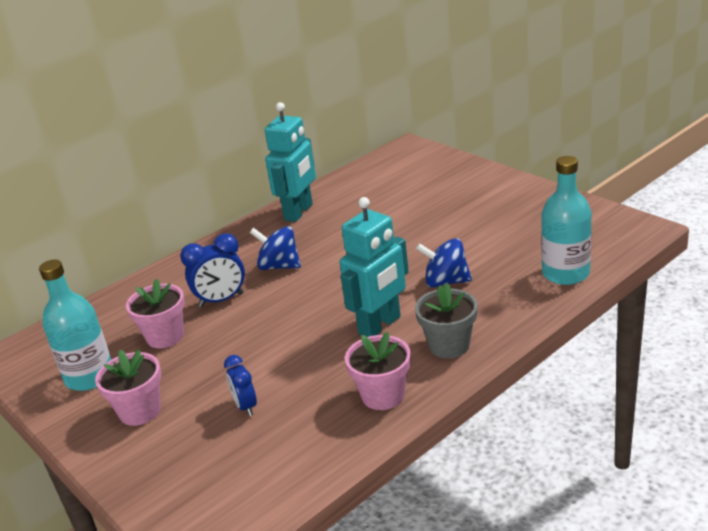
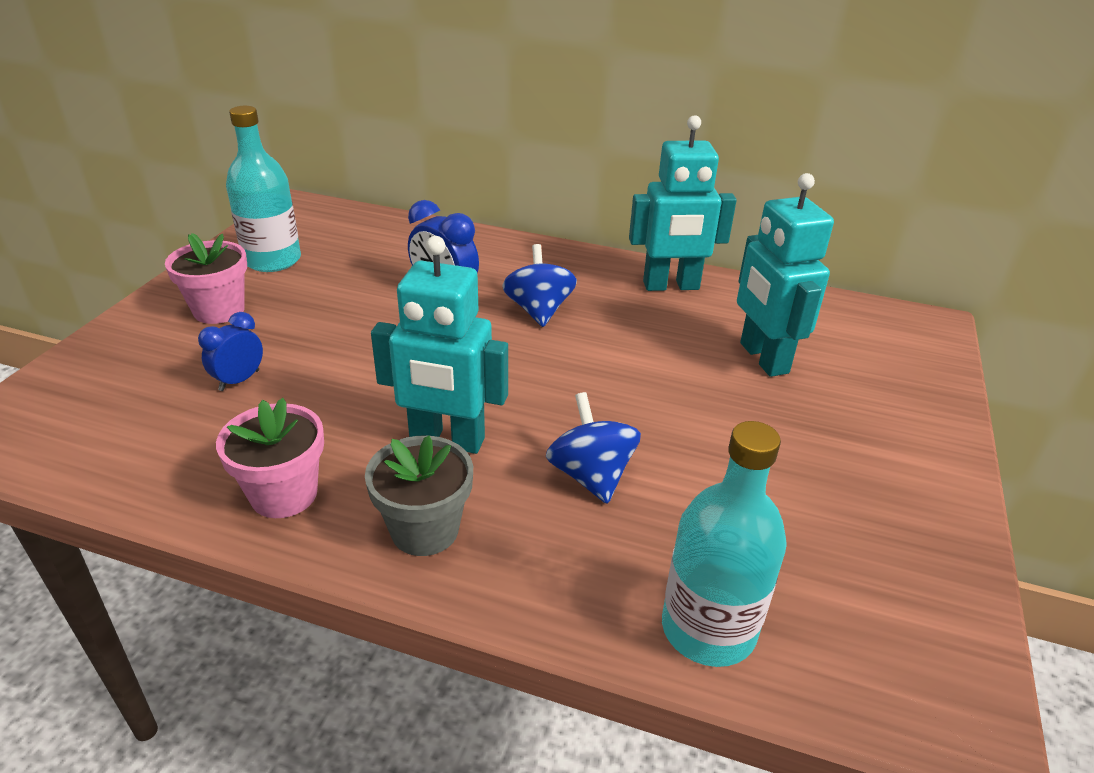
camera: 55 degrees right, 5 degrees up
(165, 336) = (358, 280): pink flower pot -> none
(394, 203) = (763, 358): none -> turquoise robot

